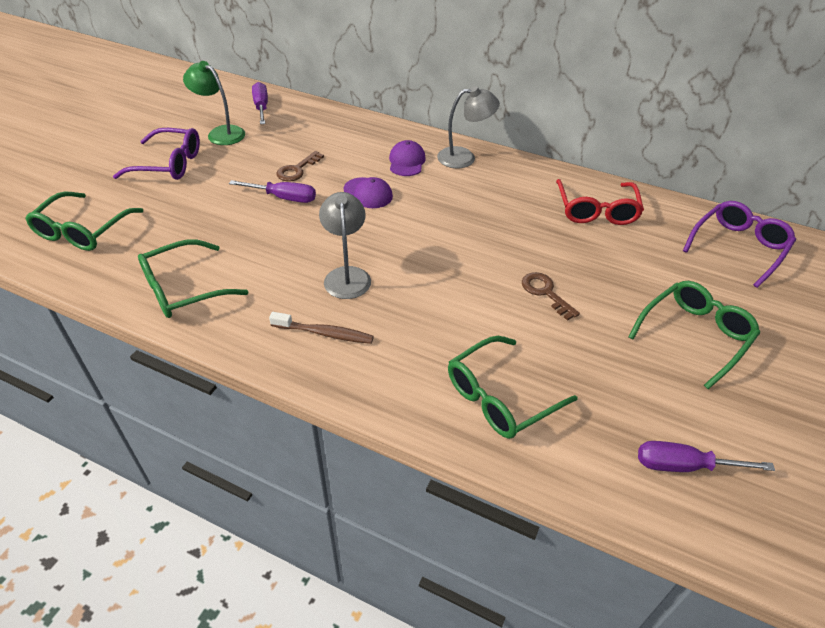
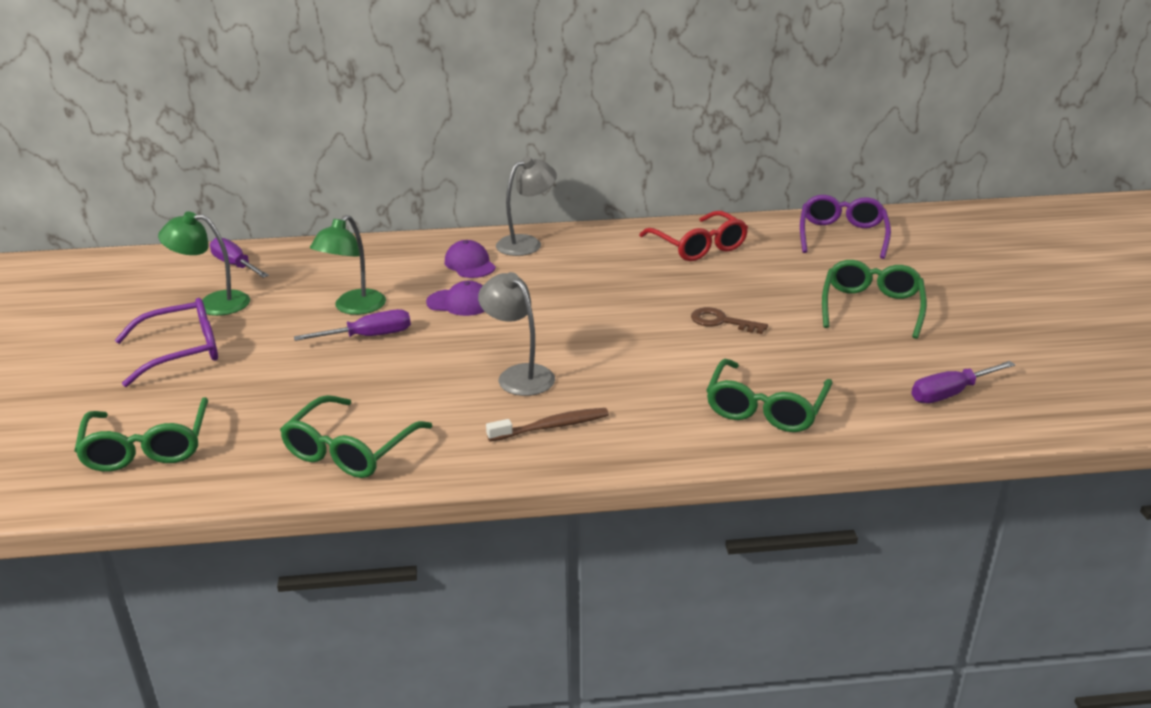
camera: 30 degrees left, 15 degrees down
(297, 170) = (353, 308): brown key -> green lamp

